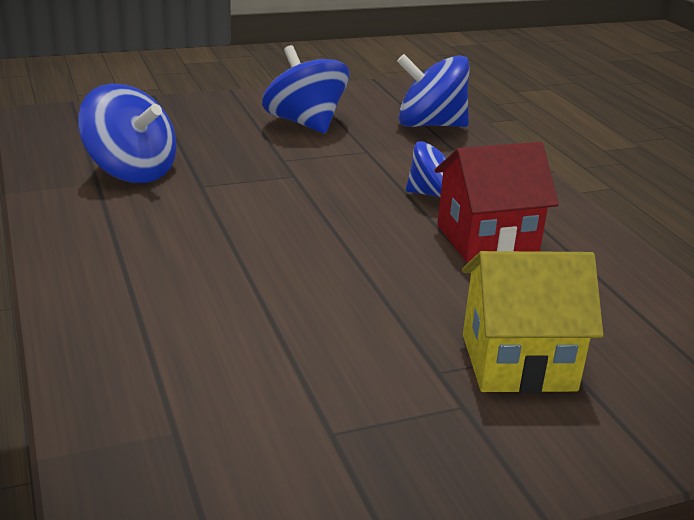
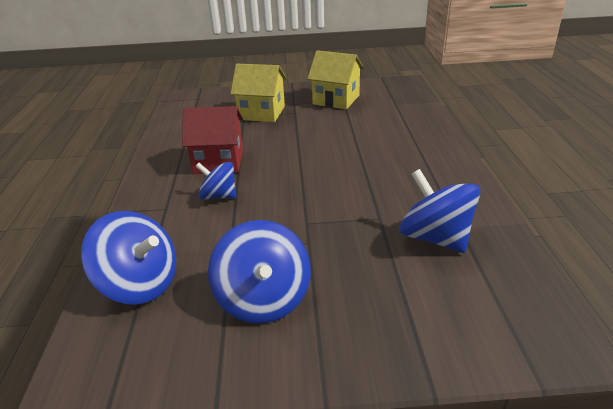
camera: 160 degrees left, 5 degrees up
(353, 434) = (336, 100): none -> yellow house

